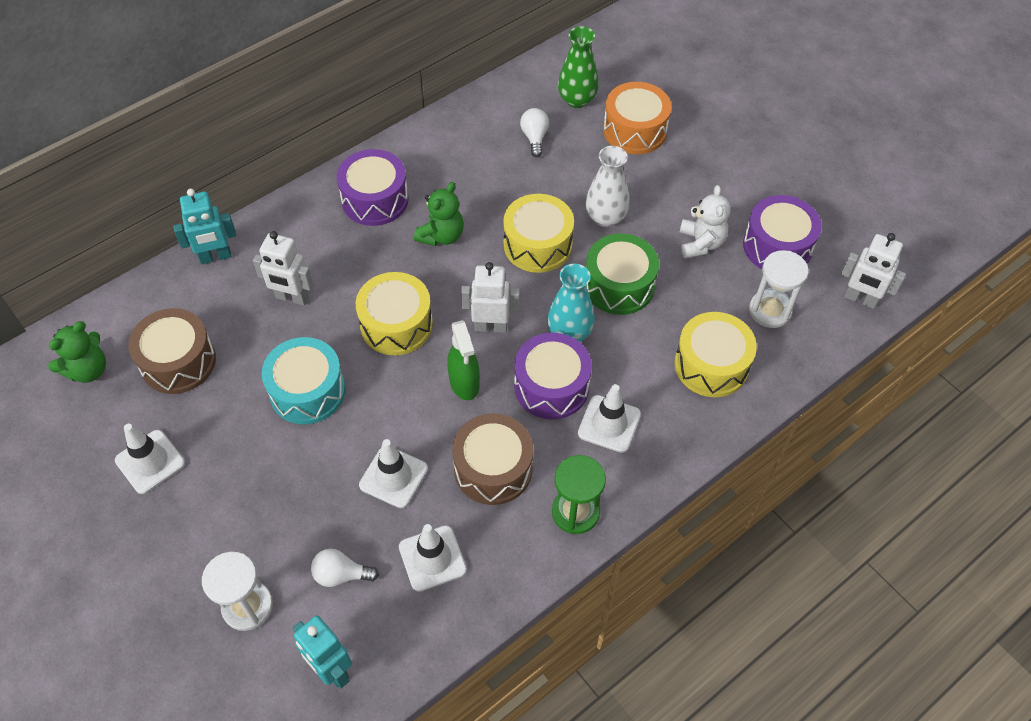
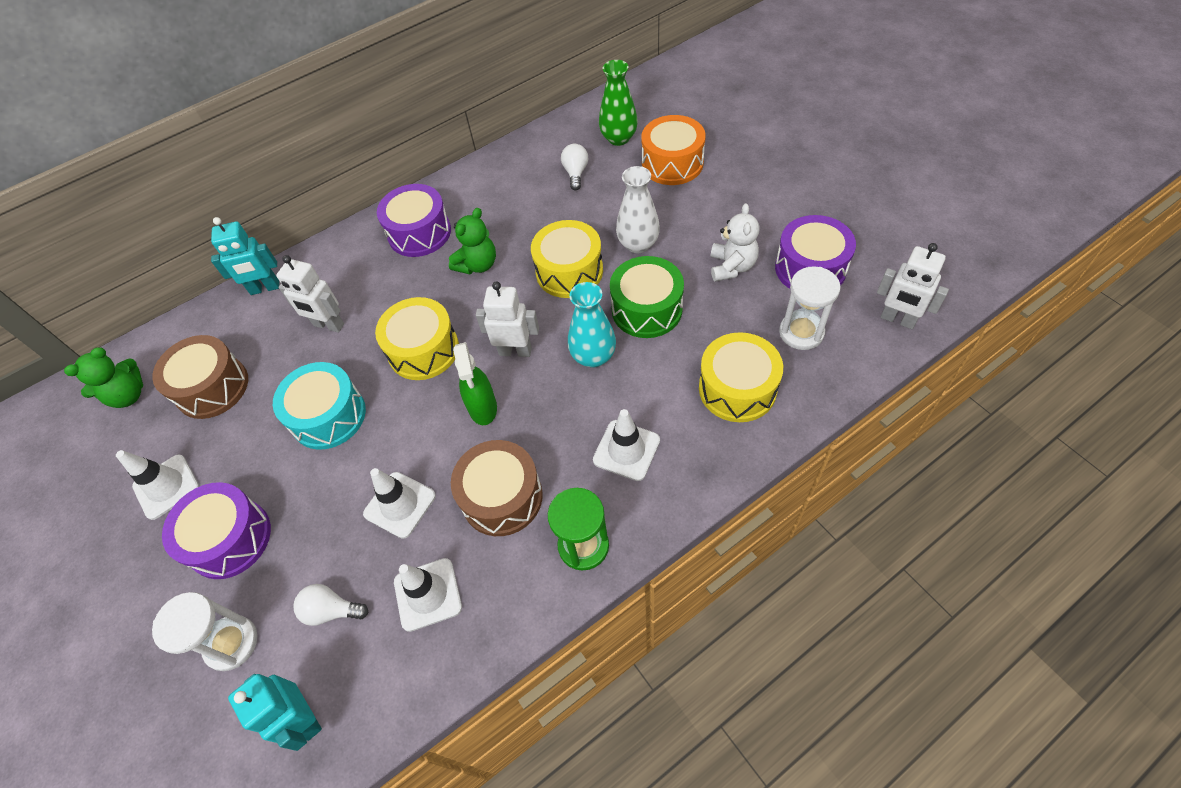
camera: 10 degrees right, 0 degrees up
(551, 386) = (570, 411): purple drum -> purple drum (230, 538)

